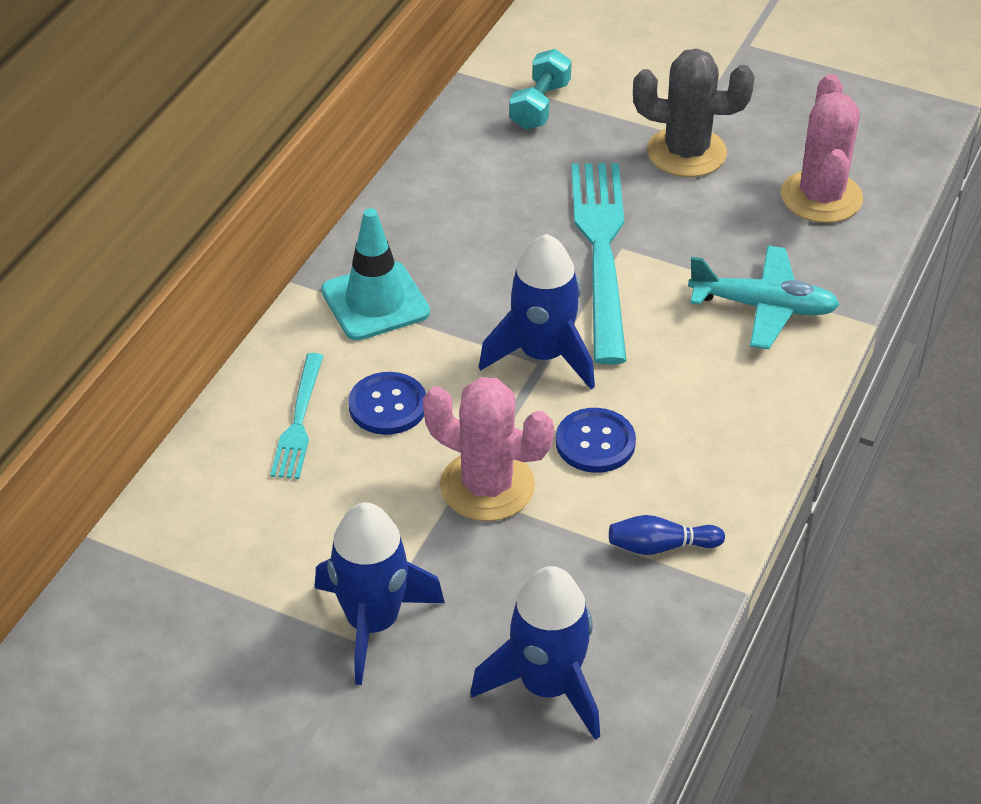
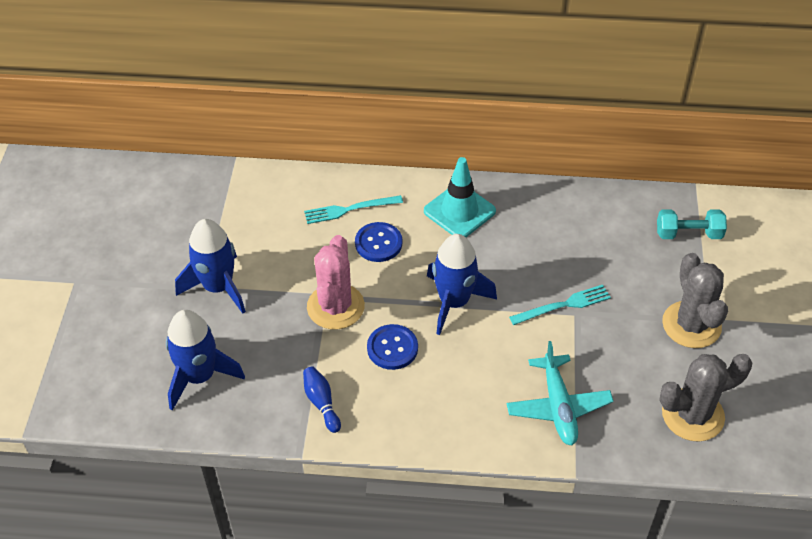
camera: 70 degrees right, 5 degrees up
(601, 252) = (563, 305): turquoise fork -> turquoise fork, size x0.52
(821, 197) = (692, 415): pink cactus -> grey cactus

